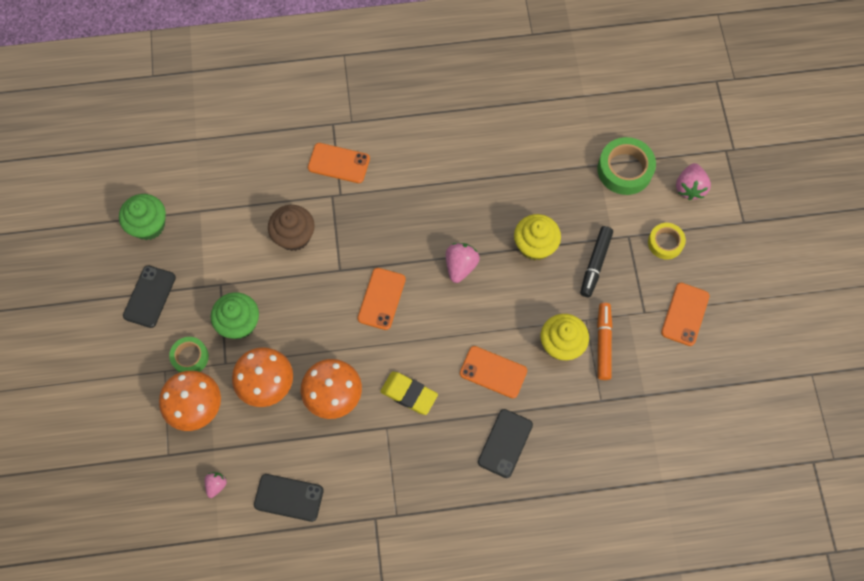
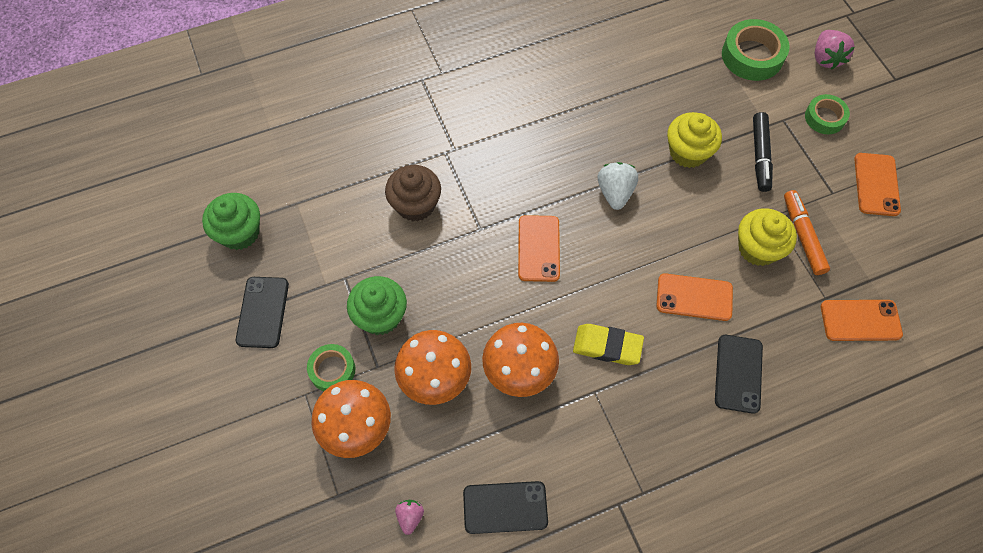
camera: 15 degrees left, 5 degrees down
(339, 163) = (441, 117): orange phone -> orange phone (860, 320)
(460, 266) = (615, 192): pink strawberry -> white strawberry
(665, 243) = (824, 117): yellow tape -> green tape

